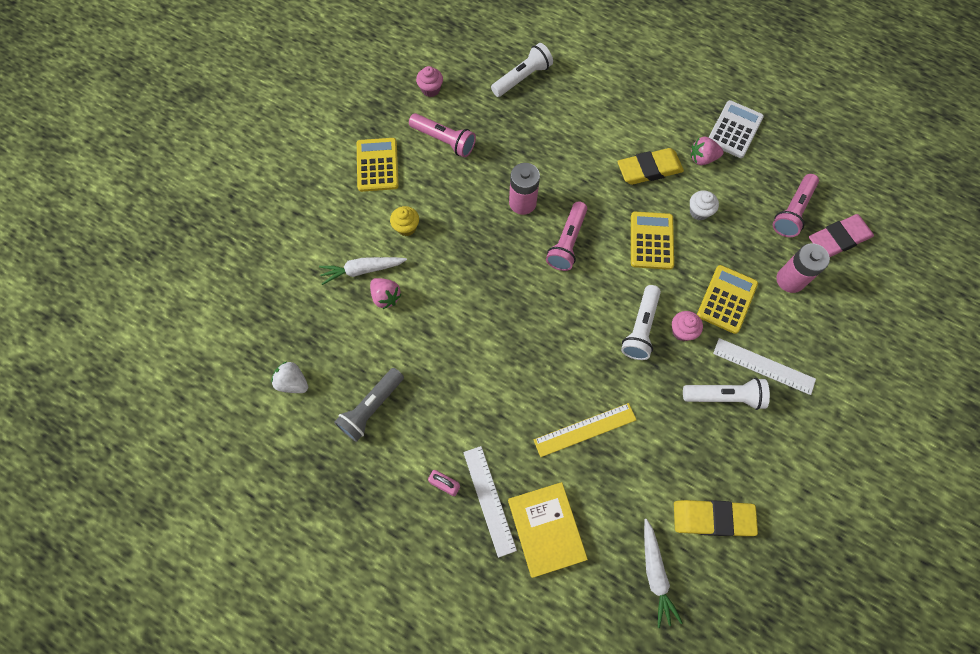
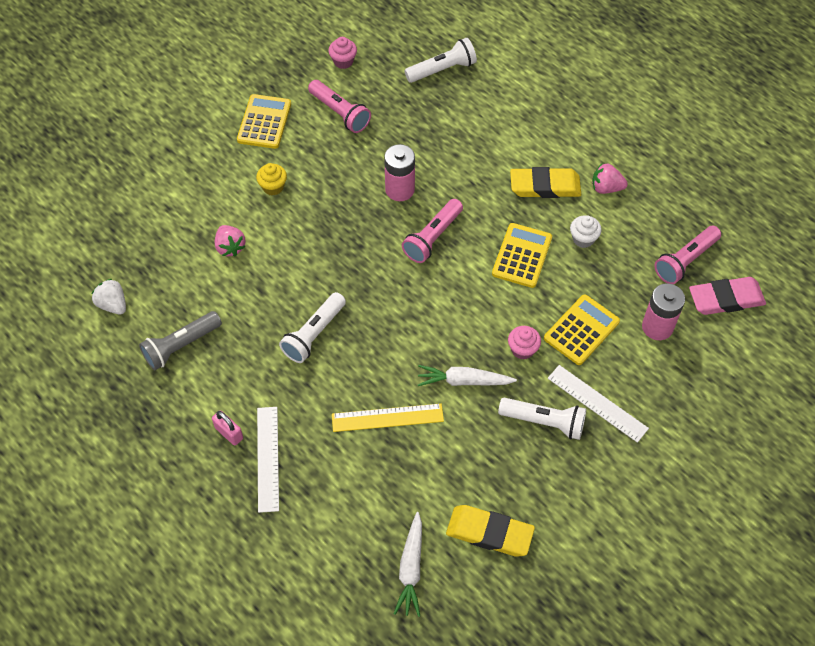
camera: 15 degrees right, 10 degrees down
(362, 270) = (215, 217): white carrot -> white carrot (464, 381)
(546, 529) = (315, 499): yellow book -> none
(640, 328) = (480, 336): white flashlight -> white flashlight (314, 334)
(734, 130) = (651, 167): white calculator -> none

